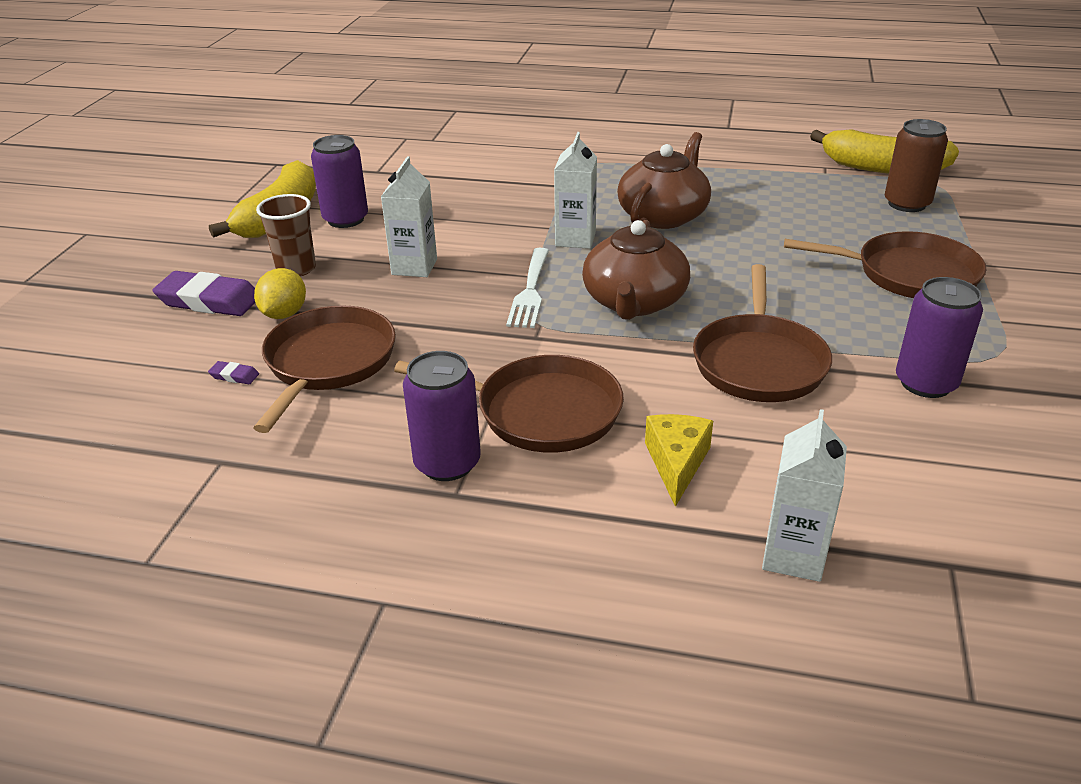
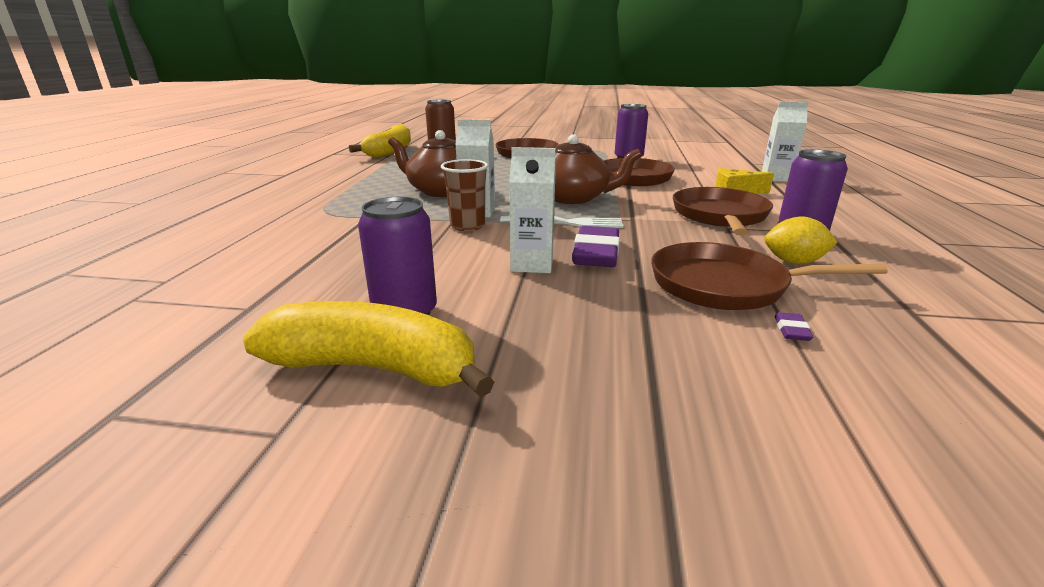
camera: 95 degrees left, 10 degrees down
(209, 300) = (650, 384): purple eraser -> purple eraser (596, 253)
(284, 314) = (654, 320): yellow lemon -> yellow lemon (794, 262)
(296, 269) = (546, 329): brown cup -> brown cup (467, 226)

